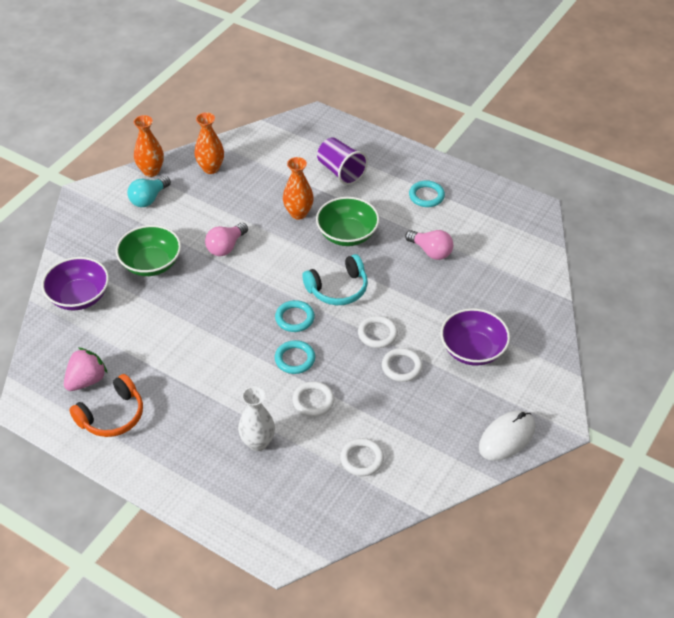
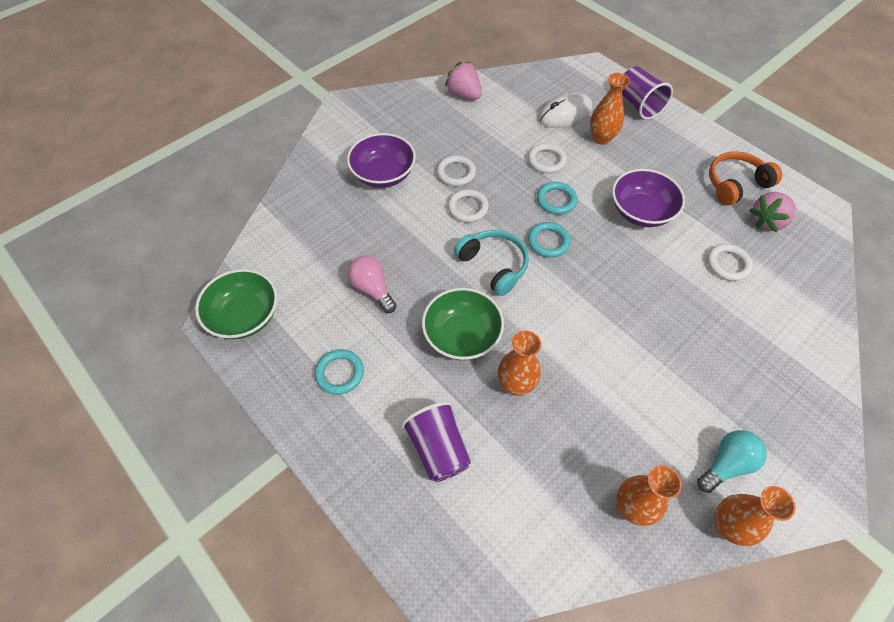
camera: 165 degrees left, 10 degrees up
(79, 296) = (796, 321): purple bowl -> purple bowl (641, 212)
(151, 263) = (713, 348): green bowl -> green bowl (245, 316)
(217, 501) = (638, 105): none -> purple cup
(226, 247) = (617, 352): pink light bulb -> none
(258, 442) = (601, 138): white vase -> orange vase
(338, 289) = (493, 265): turquoise headphones -> turquoise headphones turned 60 degrees clockwise
(362, 459) = (516, 111): white ring -> white ring (728, 264)
(430, 470) = (464, 94): none -> pink strawberry
(506, 437) = (392, 103): white mouse -> white mouse (565, 114)

